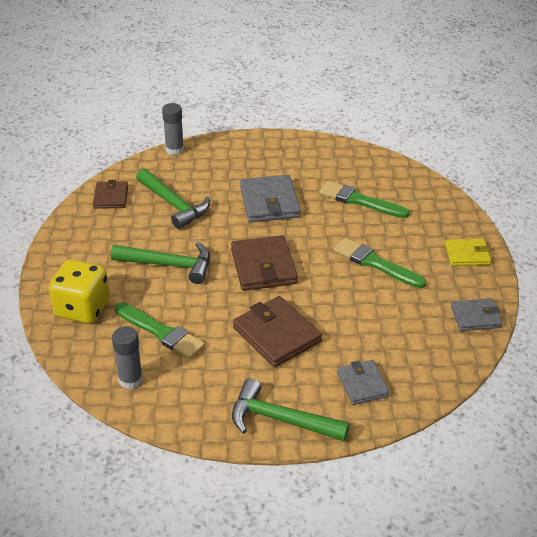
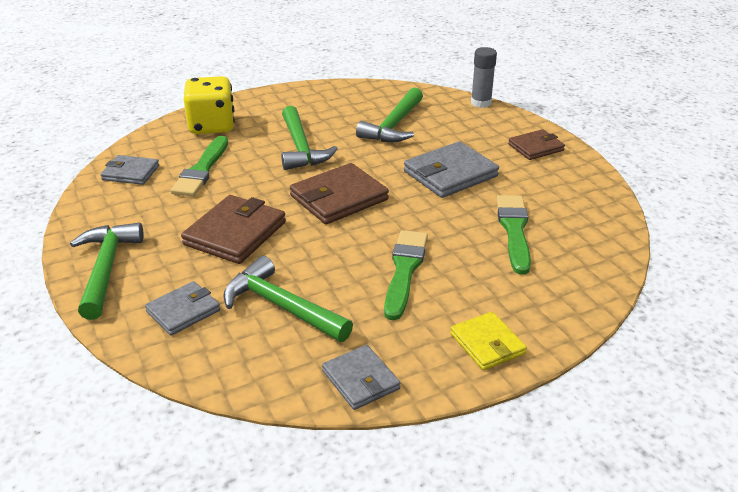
camera: 65 degrees right, 5 degrees down
(111, 197) = (375, 95): brown wallet -> brown wallet (536, 147)
(130, 380) = (130, 173): grey glue stick -> grey wallet
(384, 332) = (281, 306): none -> green hammer

